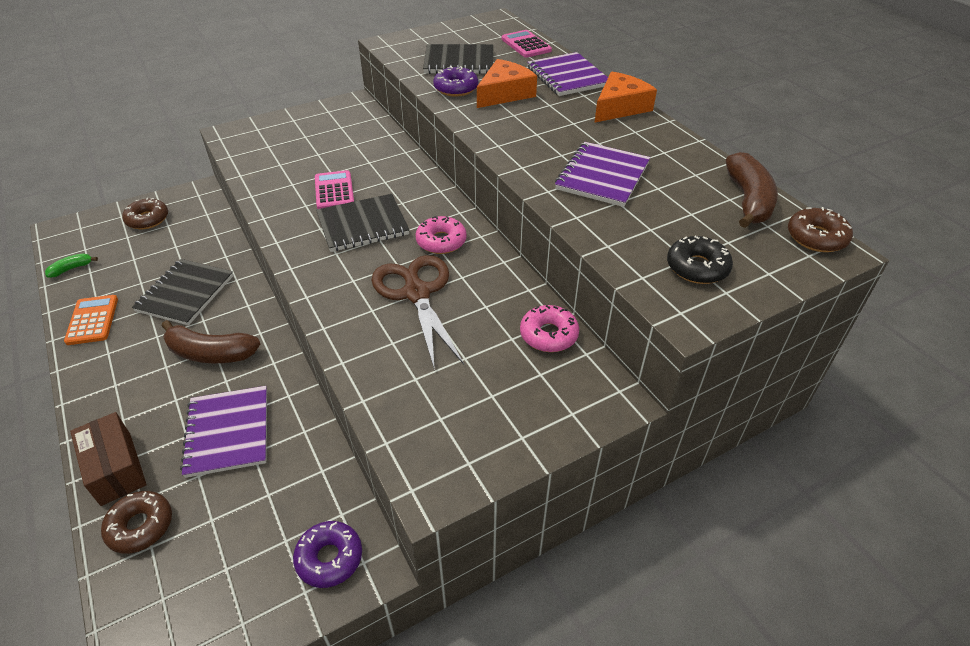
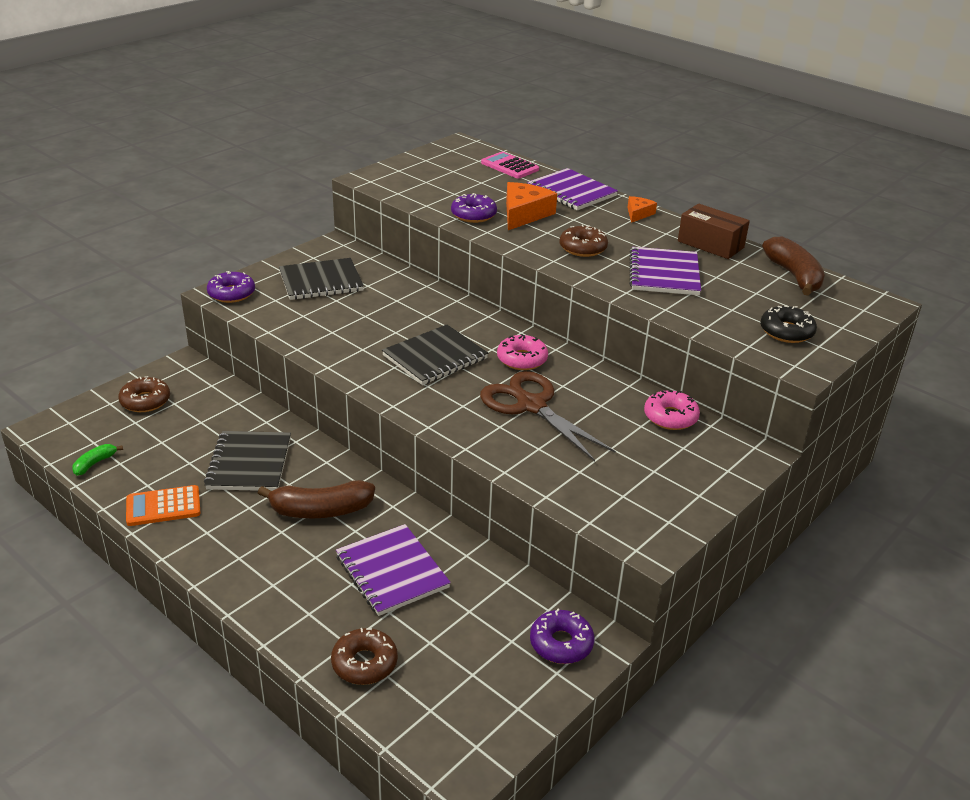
camera: 20 degrees left, 10 degrees down
(92, 320) = (163, 506): orange calculator -> orange calculator turned 75 degrees counterclockwise
(116, 468) = (300, 625): brown box -> brown box (710, 244)
(237, 135) = (231, 293): none -> purple donut
(334, 191) = (381, 331): pink calculator -> none
(459, 62) = (456, 189): black notebook -> black notebook (321, 281)
(619, 107) = (638, 214): orange cheese -> orange cheese, size x0.55
(816, 237) = (861, 296): brown donut -> brown donut (583, 248)

